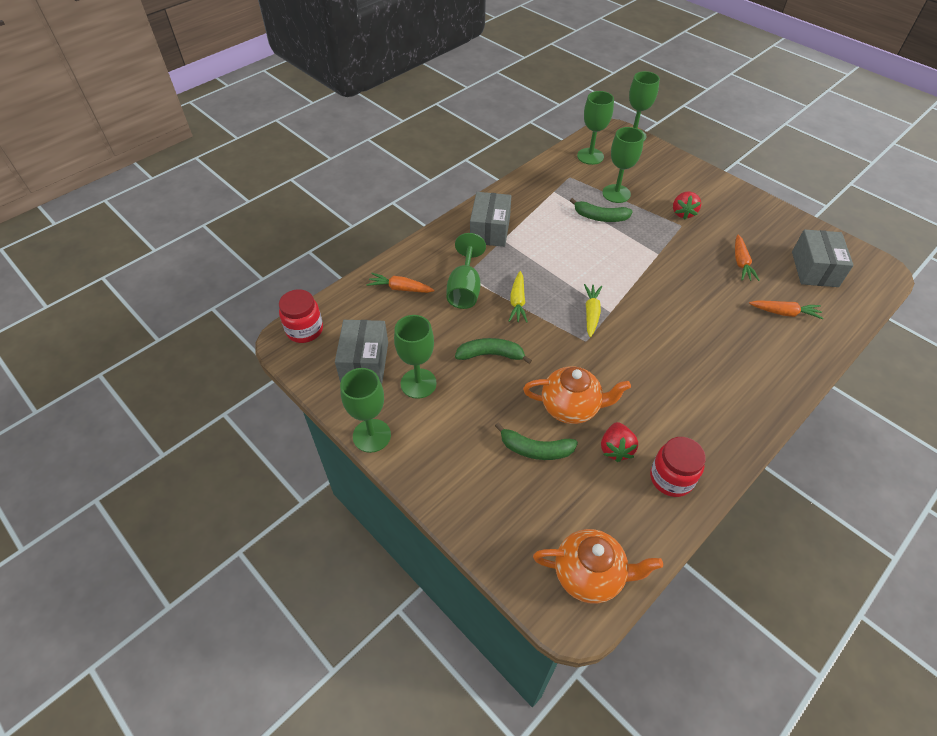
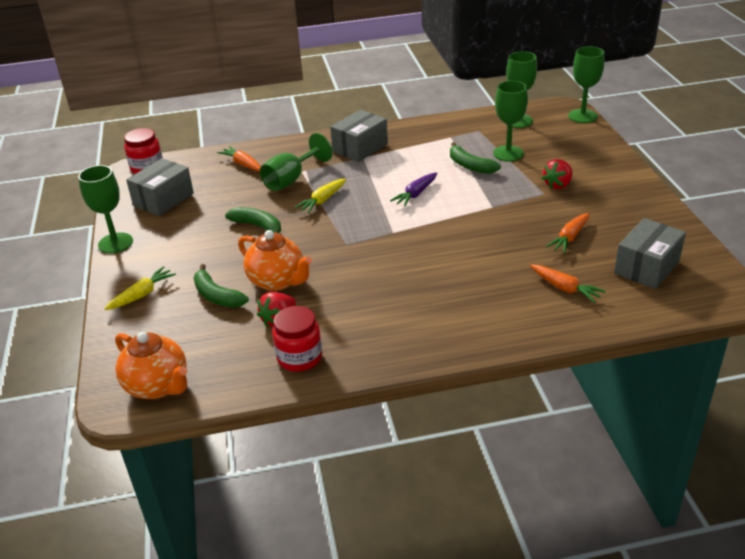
camera: 35 degrees right, 15 degrees down
(418, 383) = (184, 225): green goblet -> none
(587, 264) = (415, 194): none -> purple carrot
(591, 313) = (375, 228): yellow carrot -> yellow carrot (142, 294)

